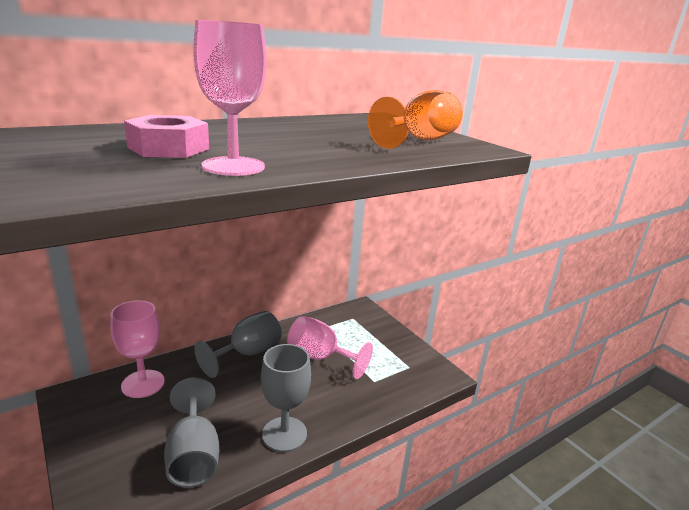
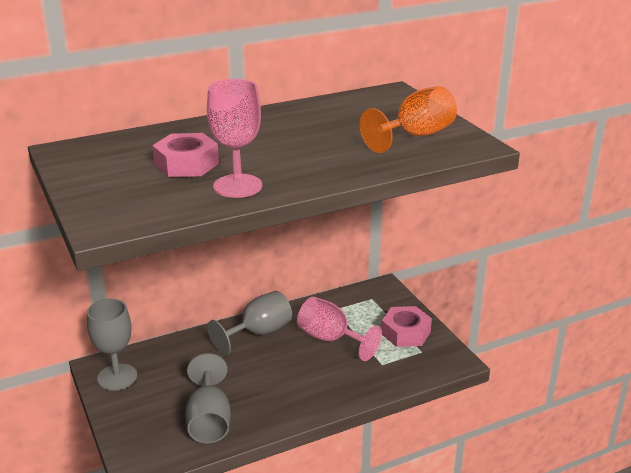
camera: 10 degrees right, 5 degrees up
(143, 384) = (161, 358): pink goblet -> none
(284, 434) = (289, 407): grey goblet -> grey goblet (117, 377)
(390, 349) = (405, 332): none -> pink nut

